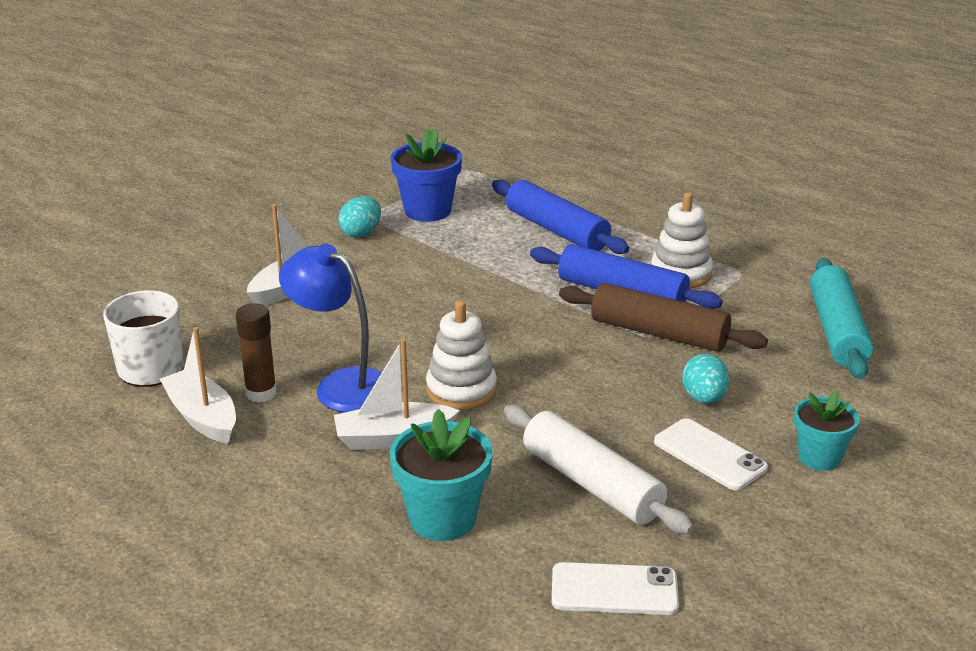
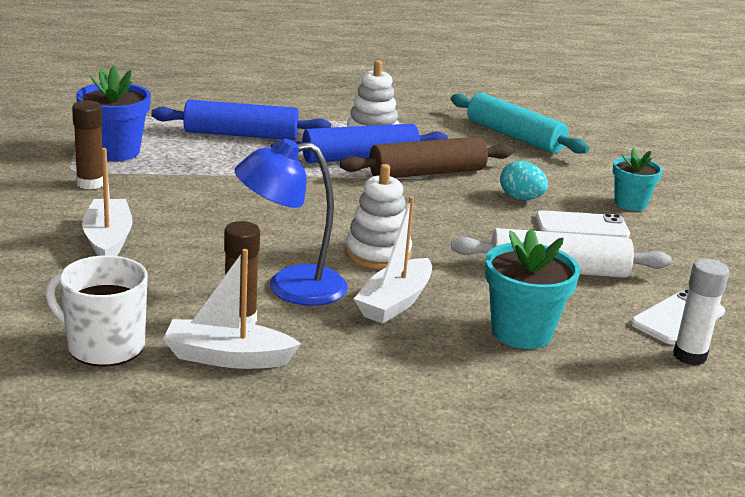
camera: 50 degrees left, 5 degrees down
(361, 233) = (90, 183): turquoise egg -> brown glue stick
(548, 628) = (689, 356): none -> white glue stick

